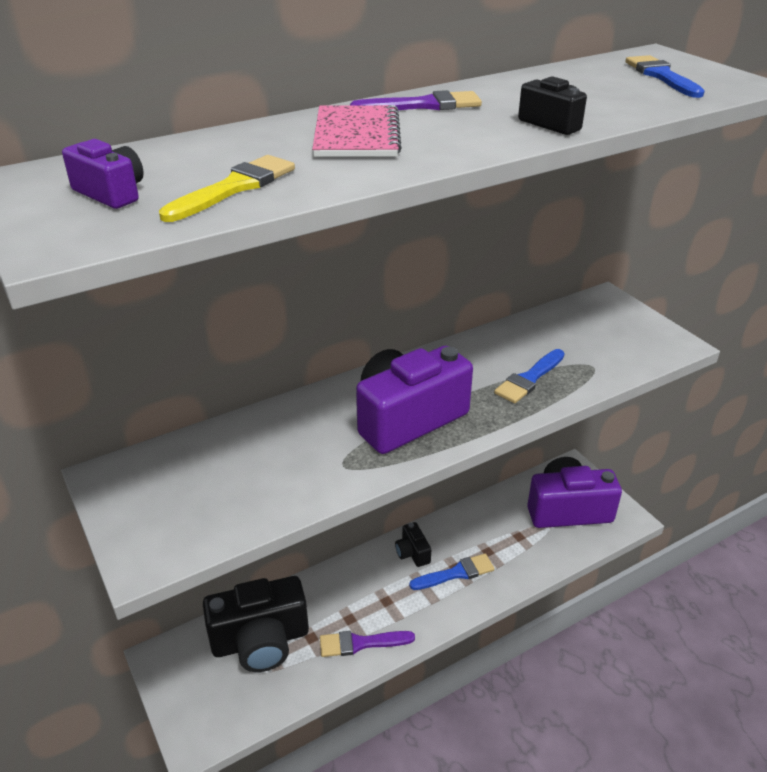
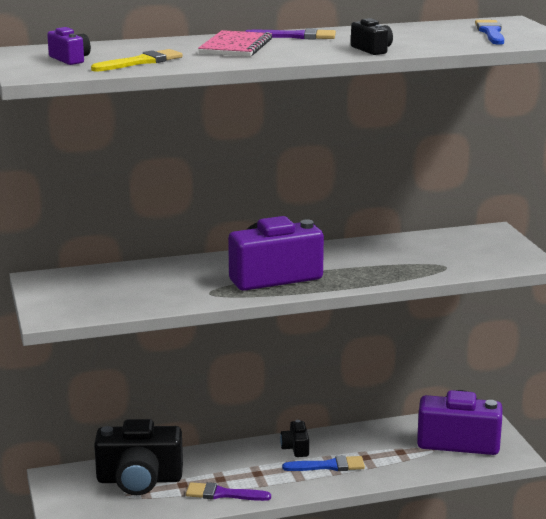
camera: 15 degrees right, 15 degrees down
(529, 379) = (386, 267): blue brush -> none

